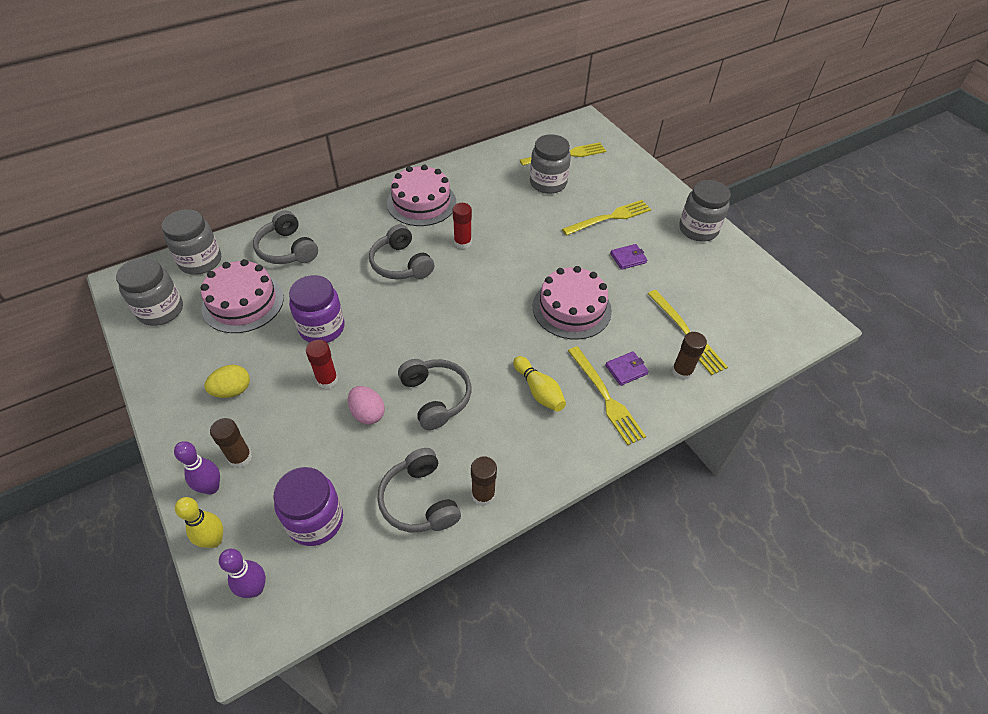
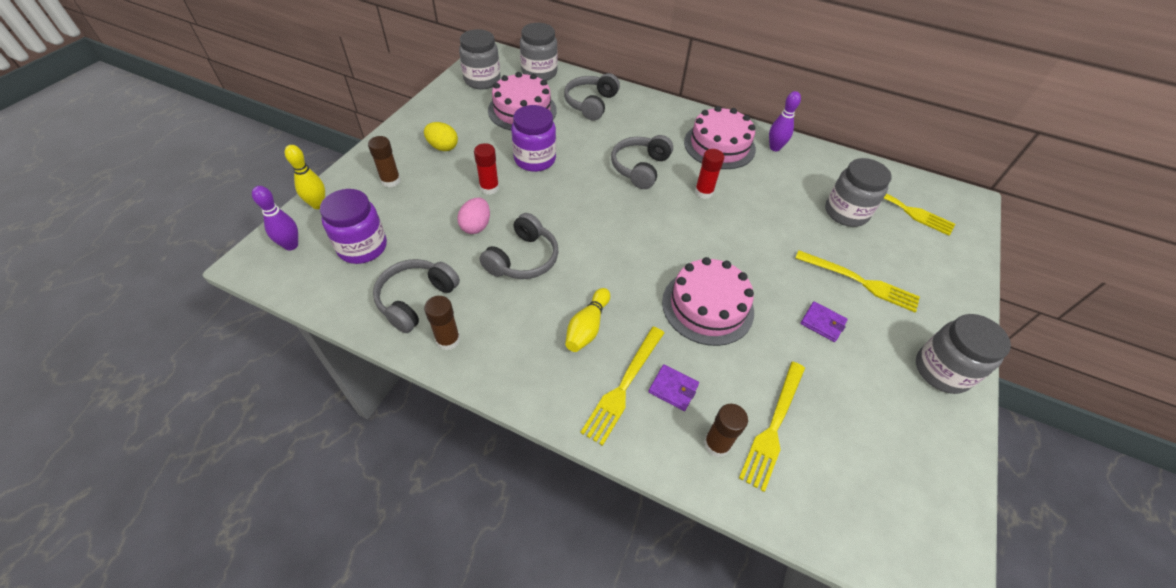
camera: 55 degrees right, 0 degrees up
(211, 487) = (358, 181): purple bowling pin -> purple bowling pin (775, 148)

